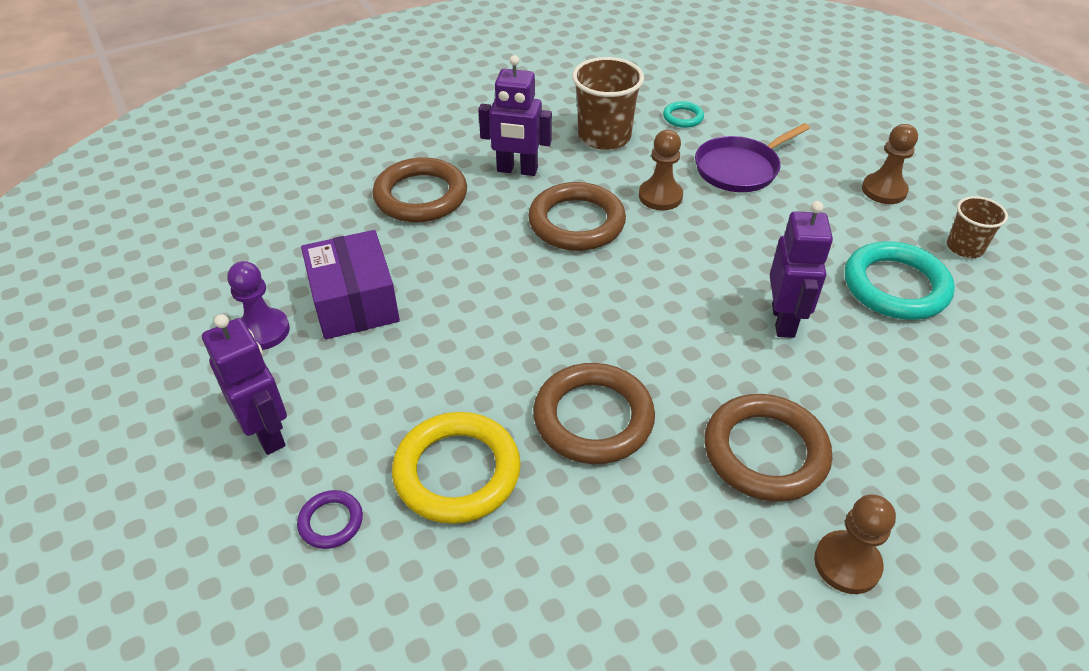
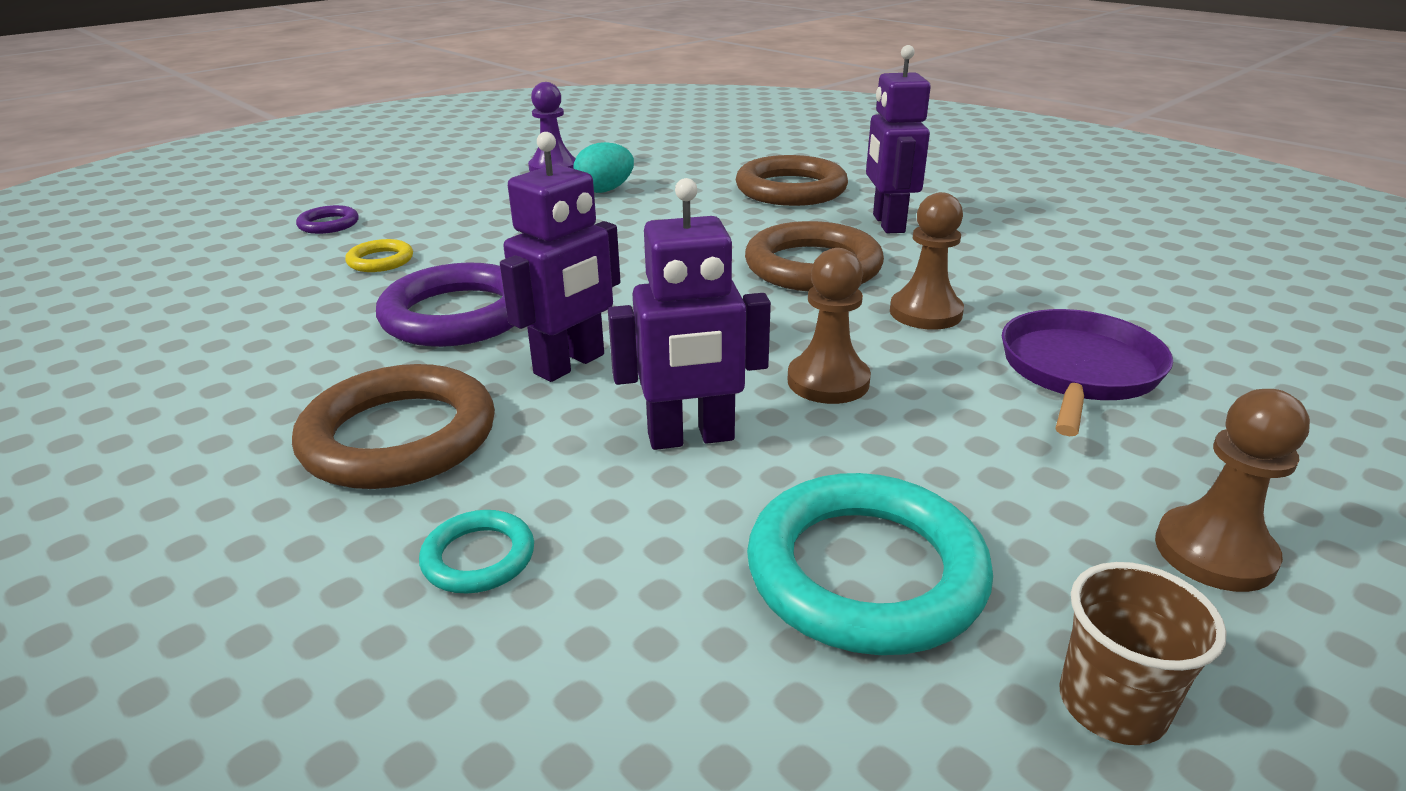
camera: 75 degrees right, 15 degrees down
(267, 432) = (431, 189): purple robot -> purple robot (570, 364)
(354, 302) = (605, 190): purple box -> turquoise egg
(457, 472) = (380, 261): yellow ring -> yellow ring, size x0.48
(593, 418) = (458, 315): brown ring -> purple ring
(604, 137) = (1027, 261): brown cup -> none
(683, 117) = (1164, 310): turquoise ring -> turquoise ring (478, 557)
(739, 169) = (1078, 371): purple pan -> purple pan turned 75 degrees clockwise
(847, 563) = (175, 521): brown pawn -> brown pawn (828, 381)

